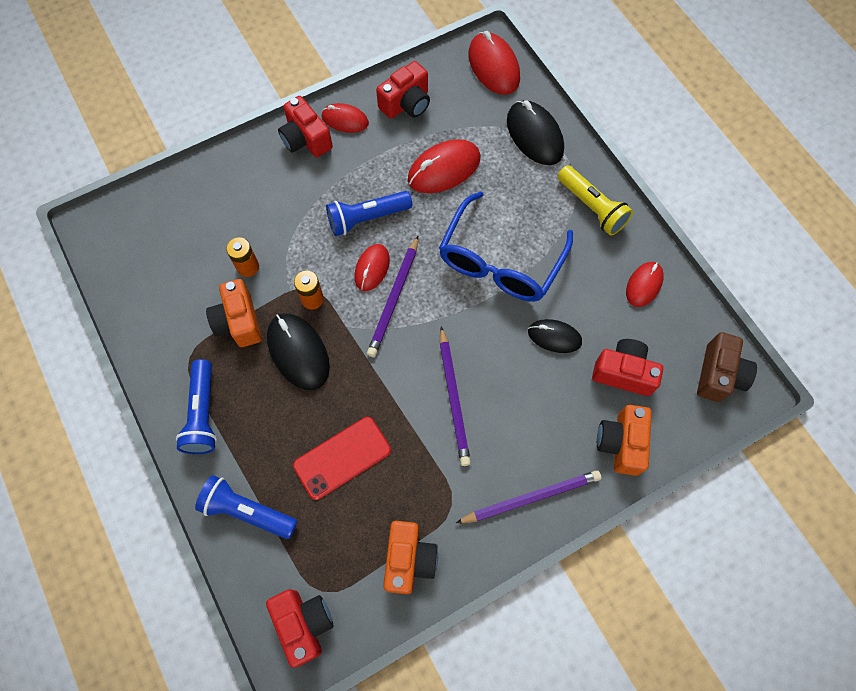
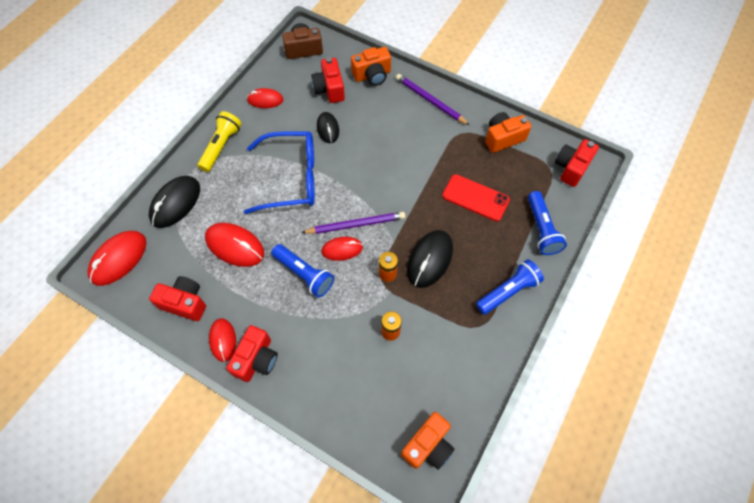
camera: 120 degrees left, 5 degrees down
(239, 322) = (434, 310): orange camera -> orange camera (428, 445)
(454, 398) = (400, 160): purple pencil -> none

